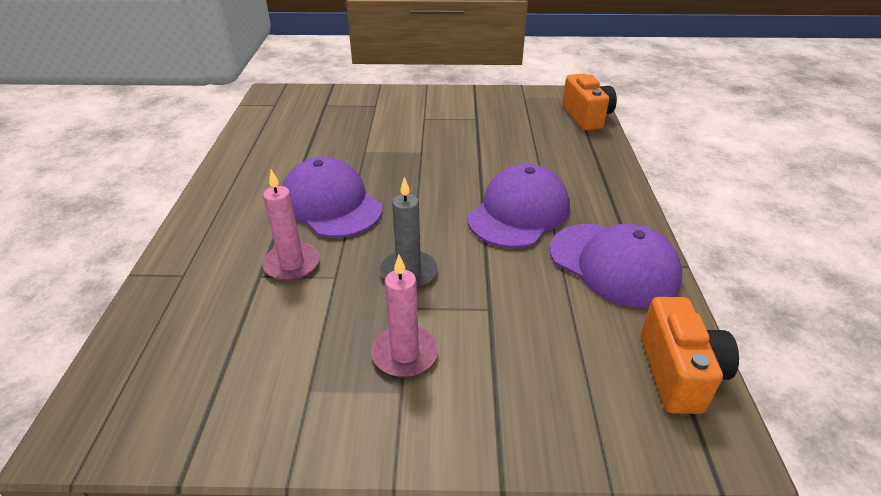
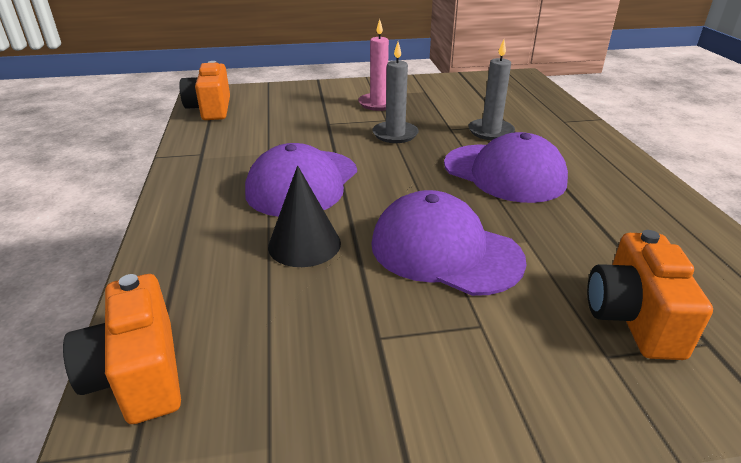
camera: 170 degrees right, 5 degrees down
(292, 264) = (490, 132): pink candle -> grey candle
(347, 114) = (633, 318): none -> orange camera
(514, 162) = (304, 244): none -> black cone
(613, 264) = (222, 152): purple cap -> purple cap (445, 251)

